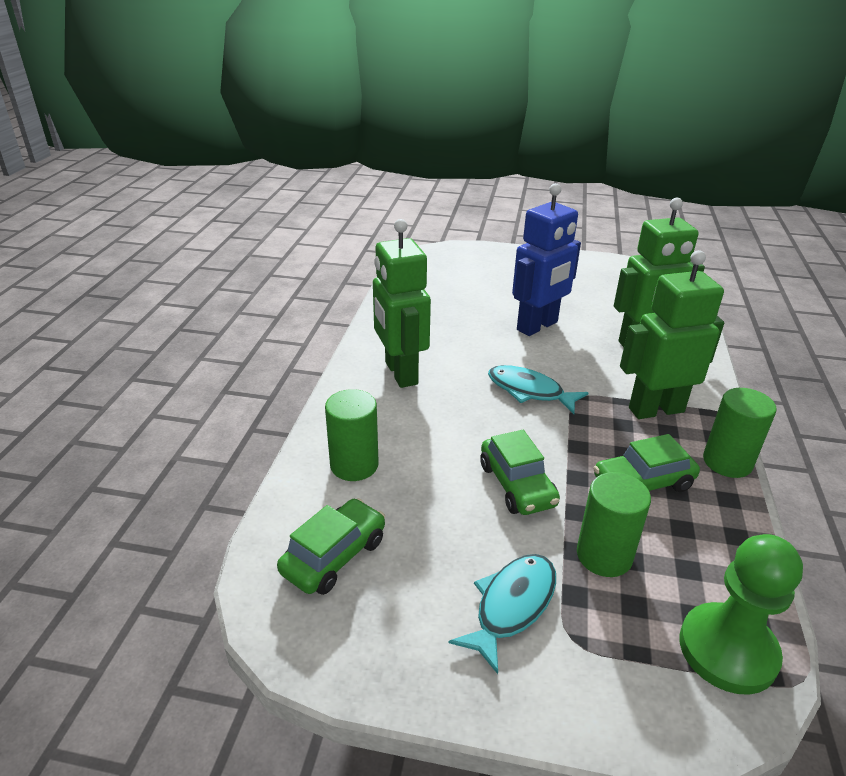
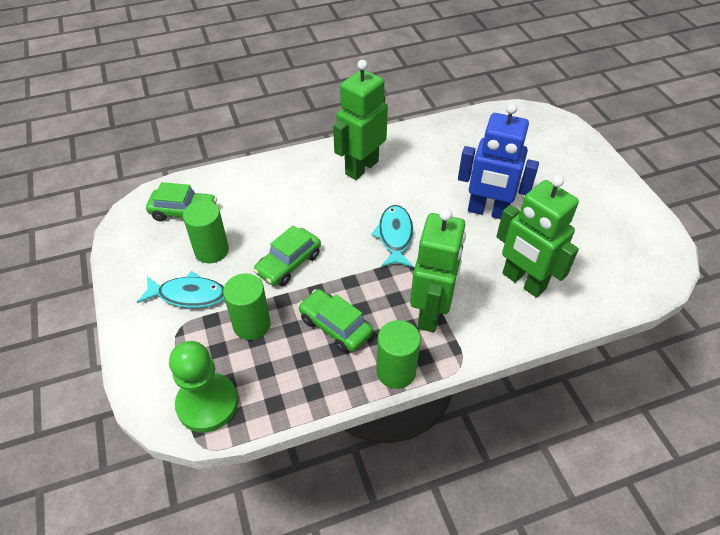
camera: 60 degrees right, 15 degrees up
(354, 465) = (257, 188): green cylinder -> green cylinder (211, 250)
(655, 409) = (431, 313): green robot -> green robot turned 60 degrees clockwise

